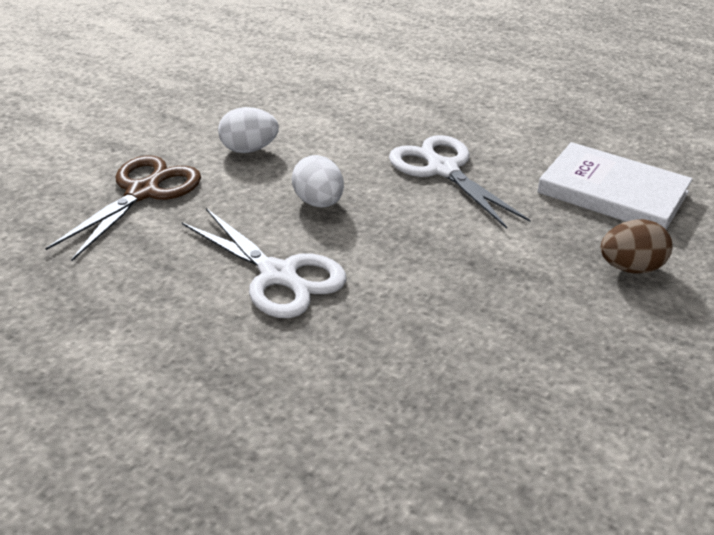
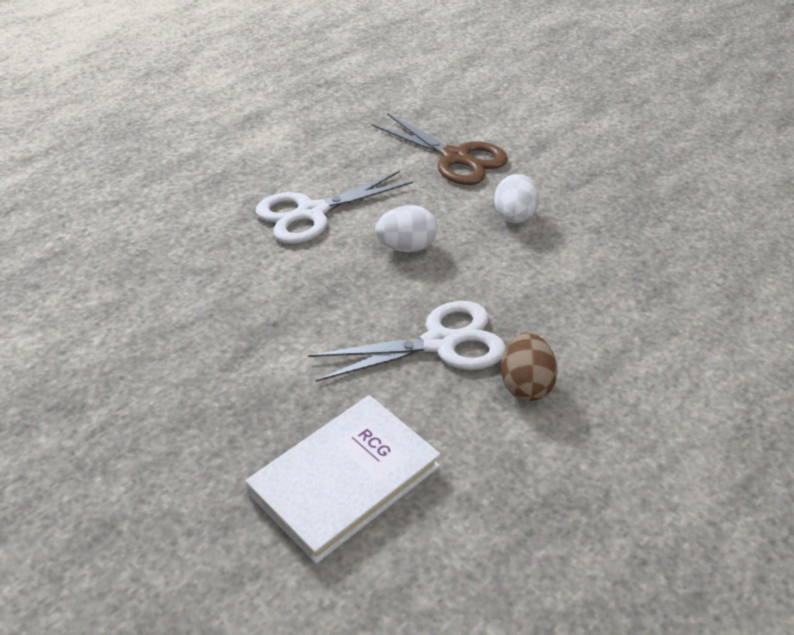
camera: 105 degrees right, 5 degrees up
(630, 268) = (208, 437): brown egg -> brown egg (525, 385)

